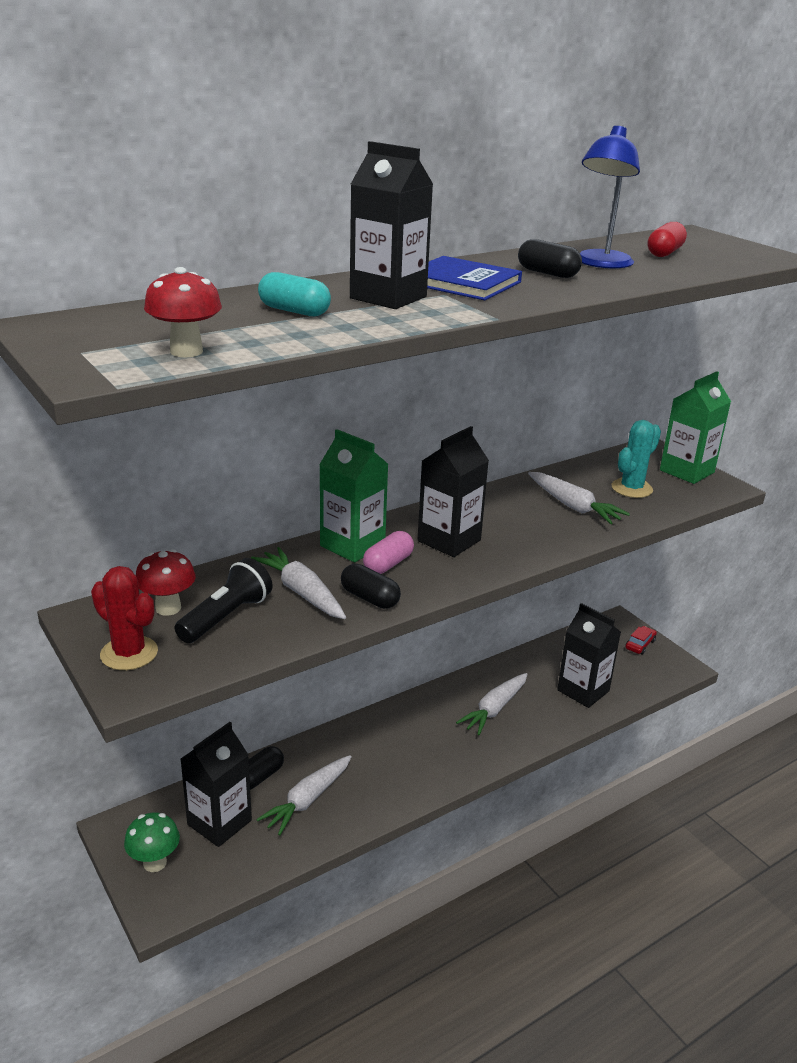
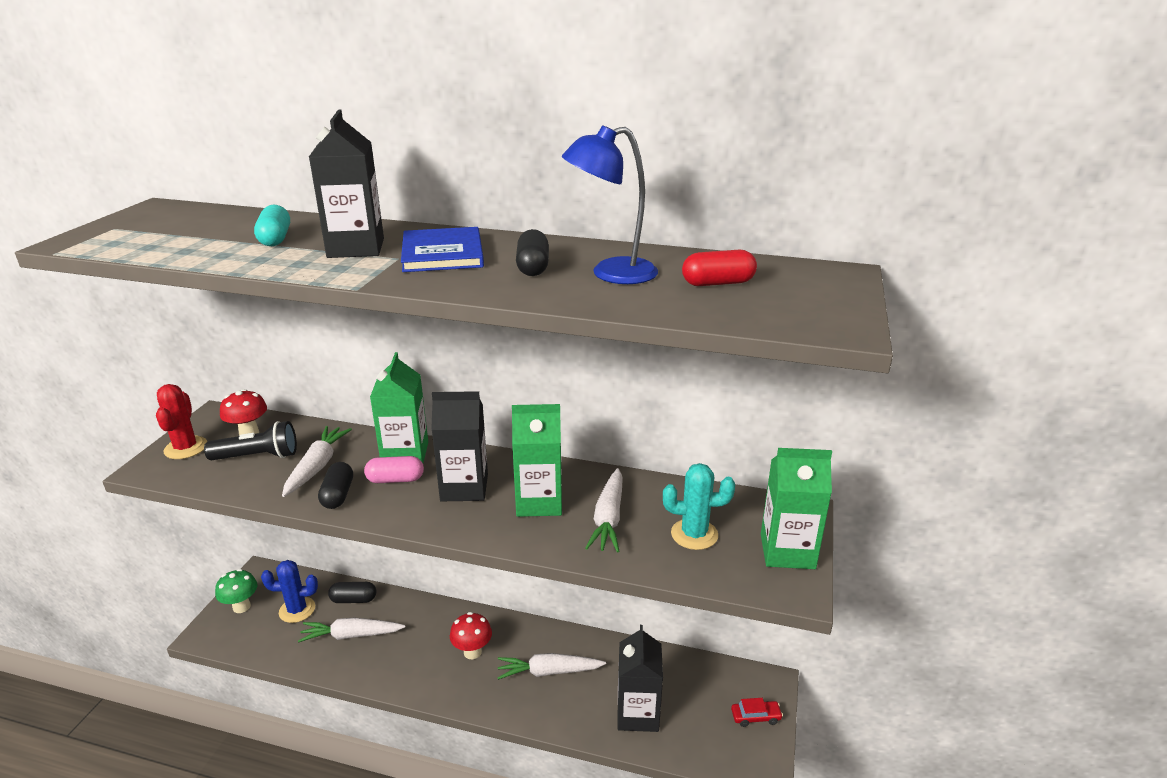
camera: 50 degrees right, 0 degrees up
(186, 351) = (143, 245): red mushroom -> red mushroom (472, 652)
(219, 822) = (297, 610): black carton -> blue cactus
(515, 521) = (539, 502): none -> green carton

